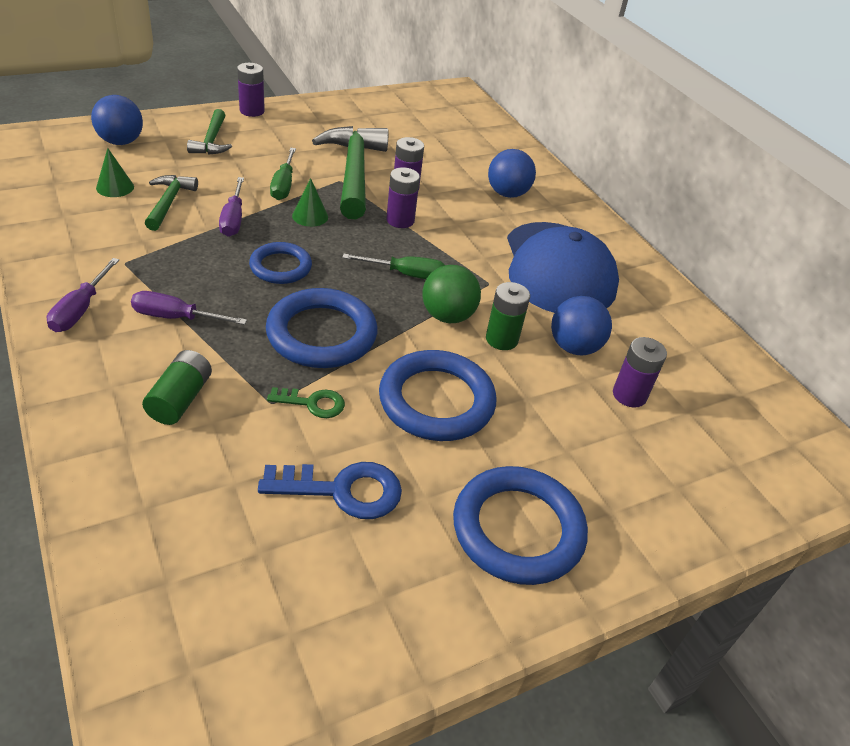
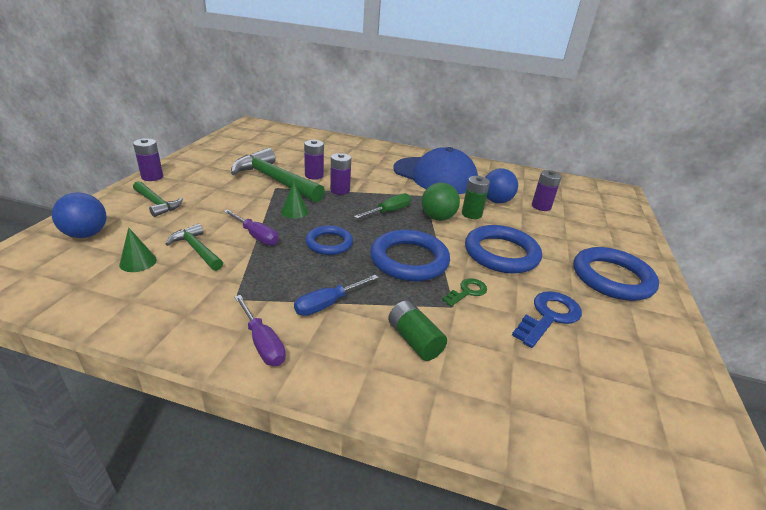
camera: 45 degrees left, 10 degrees down
(176, 317) = (328, 304): purple screwdriver -> blue screwdriver
(283, 185) = (250, 204): green screwdriver -> none
(507, 194) = (360, 157): blue ball -> none

